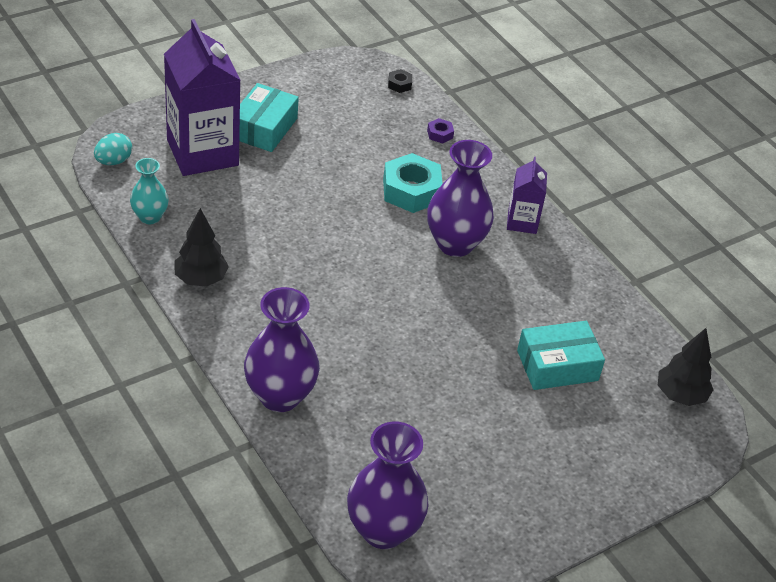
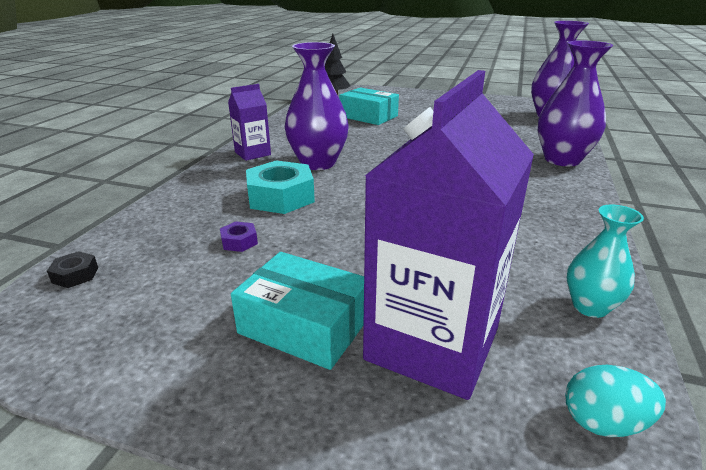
camera: 125 degrees left, 15 degrees down
(201, 279) = (569, 230): black tree -> none
(264, 128) = (304, 325): turquoise box -> turquoise box turned 45 degrees clockwise
(440, 134) = (166, 216): purple nut -> purple nut (239, 242)

